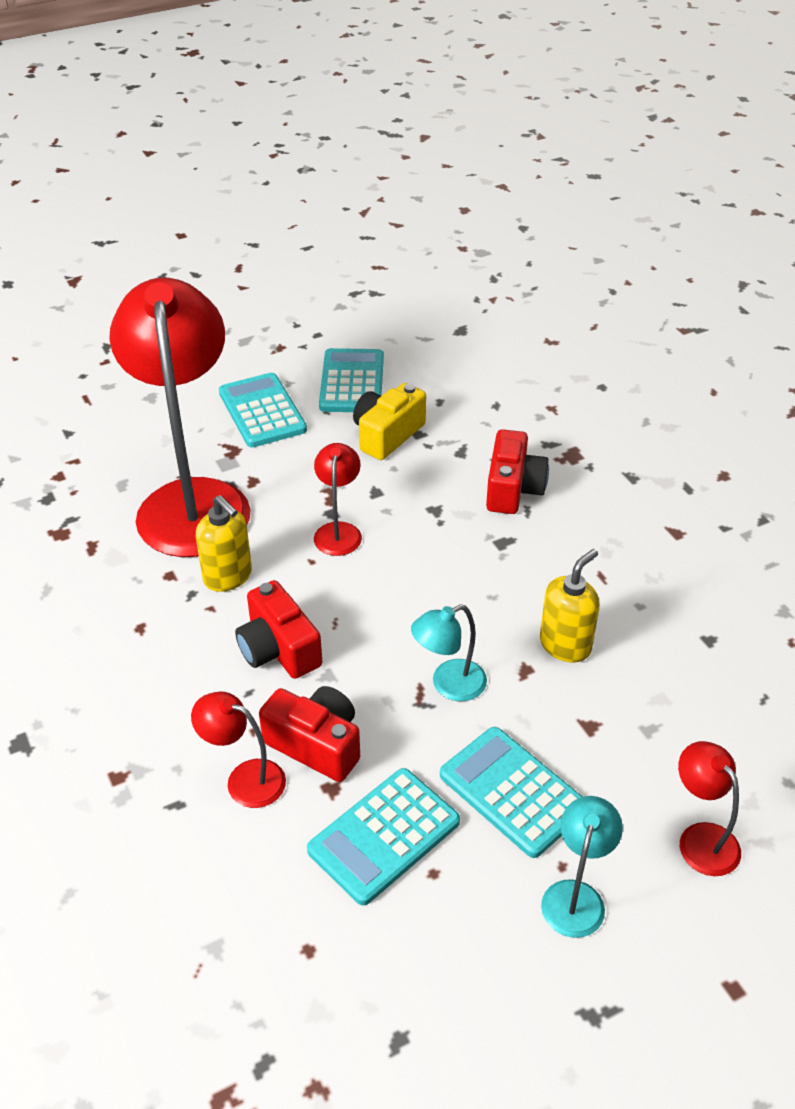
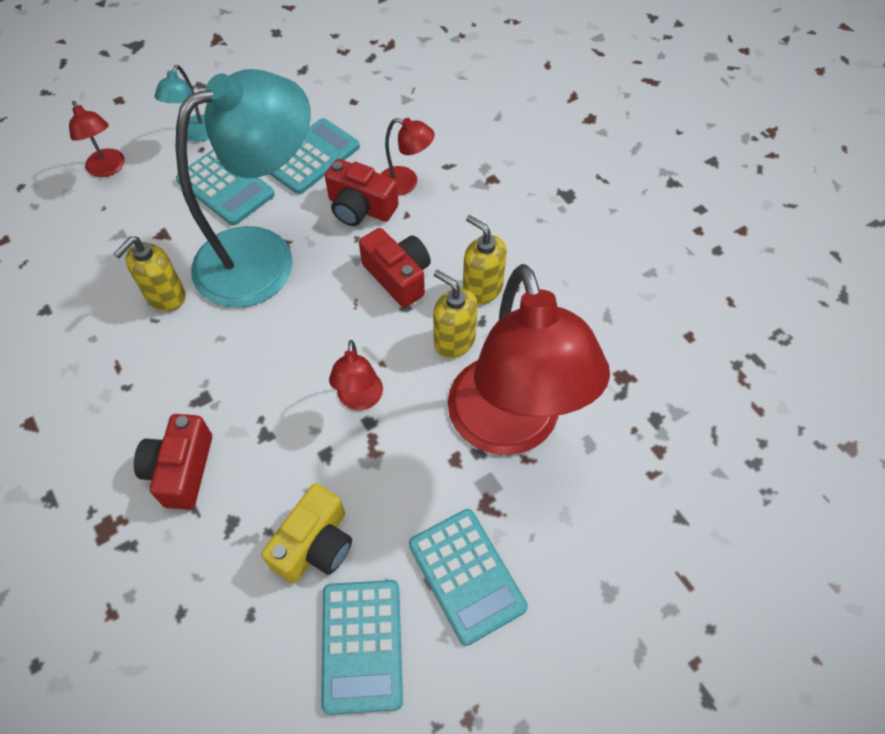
camera: 175 degrees right, 15 degrees up
(180, 628) = (482, 289): none -> yellow soap dispenser
(448, 685) = (263, 257): turquoise lamp -> turquoise lamp, size x2.40

